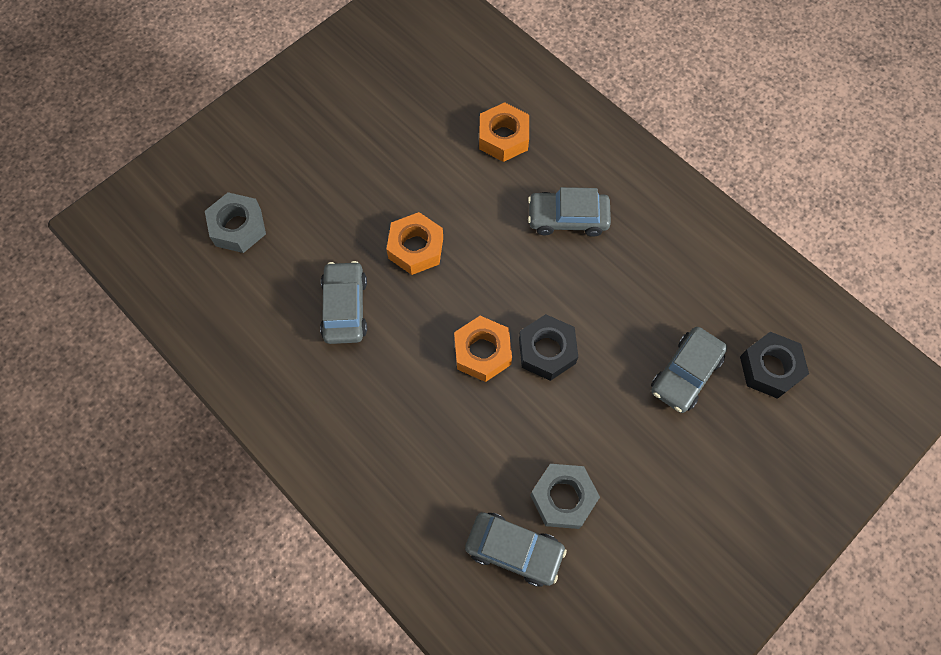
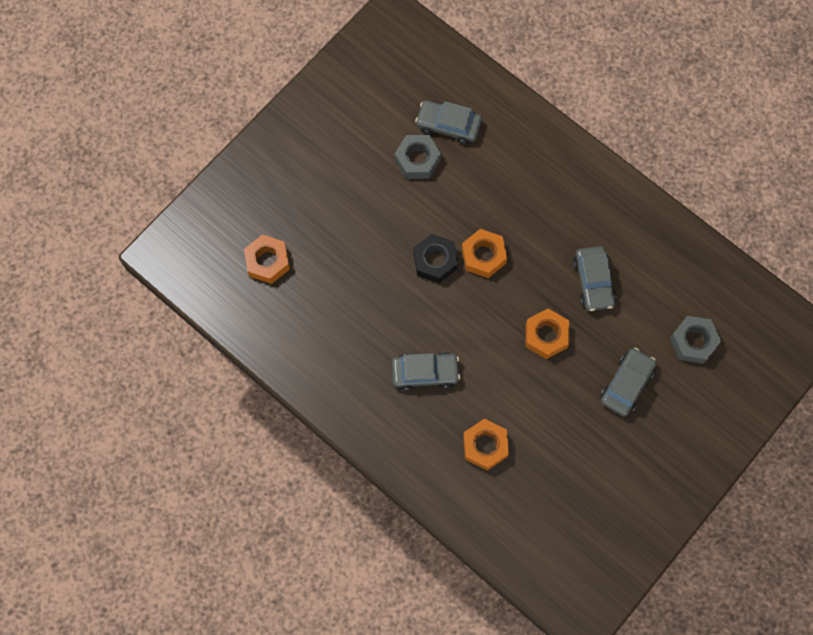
camera: 175 degrees right, 5 degrees up
(685, 374) = (331, 252): grey car -> grey car (626, 384)
(770, 368) = (267, 262): black nut -> orange nut

